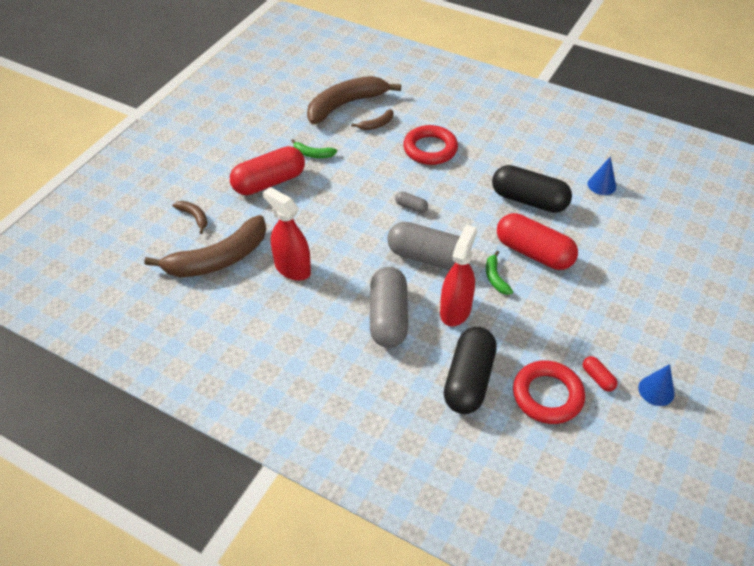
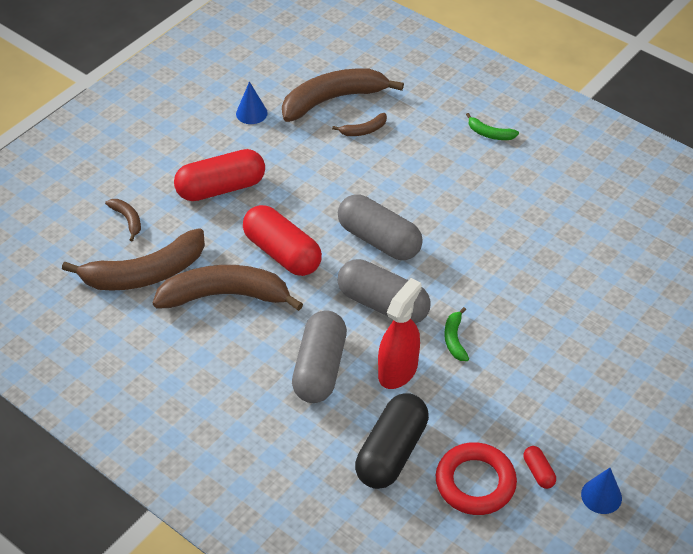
camera: 10 degrees right, 0 degrees up
(292, 268) = (225, 296): red spray bottle -> brown banana
(313, 154) = (279, 159): green banana -> green banana (490, 134)
(411, 207) = (379, 240): grey capsule -> grey capsule, size x2.31
(430, 149) = (420, 170): red ring -> none
(529, 200) = (521, 250): black capsule -> none
(533, 253) = (508, 315): red capsule -> red capsule (282, 253)
(601, 185) = (616, 242): blue cone -> blue cone (251, 113)

